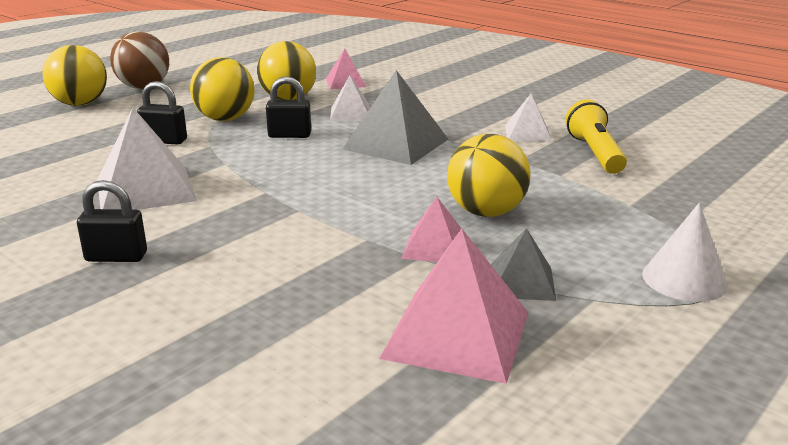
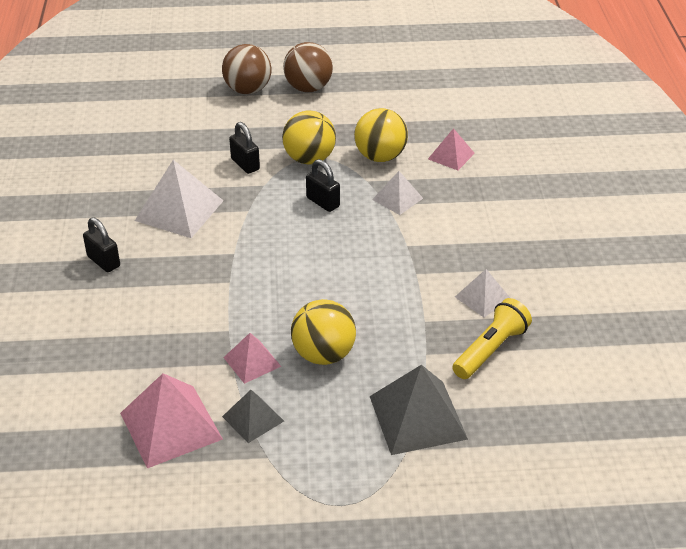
camera: 45 degrees right, 15 degrees up
(80, 104) = (248, 90): yellow ball -> brown ball
(396, 144) = (374, 253): grey pyramid -> grey pyramid (417, 417)
(684, 279) = (338, 483): white cone -> none

